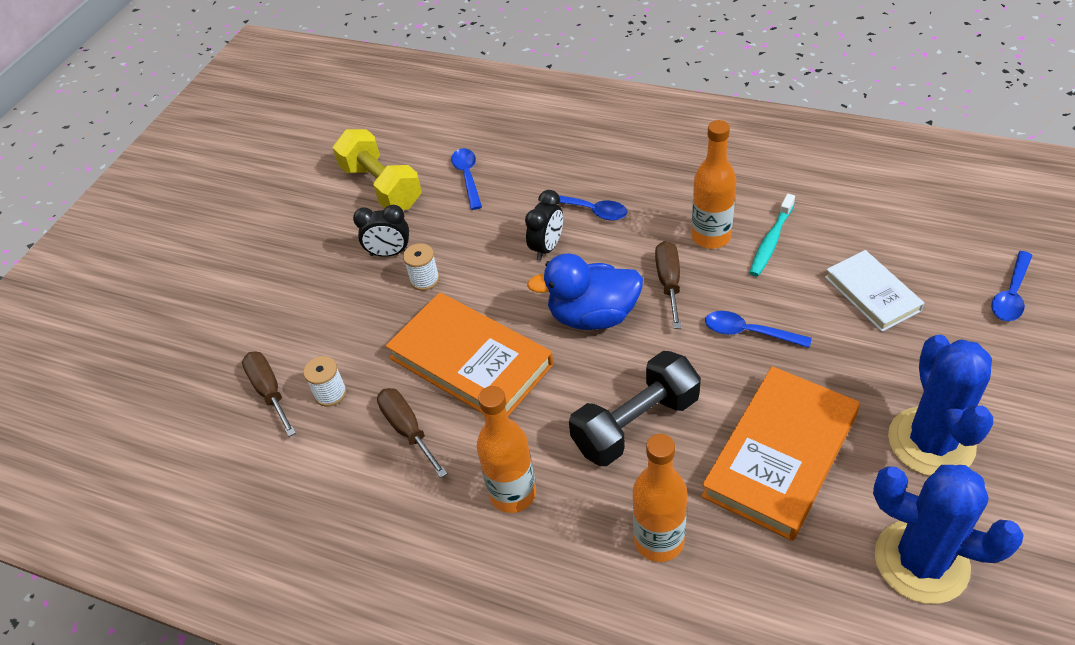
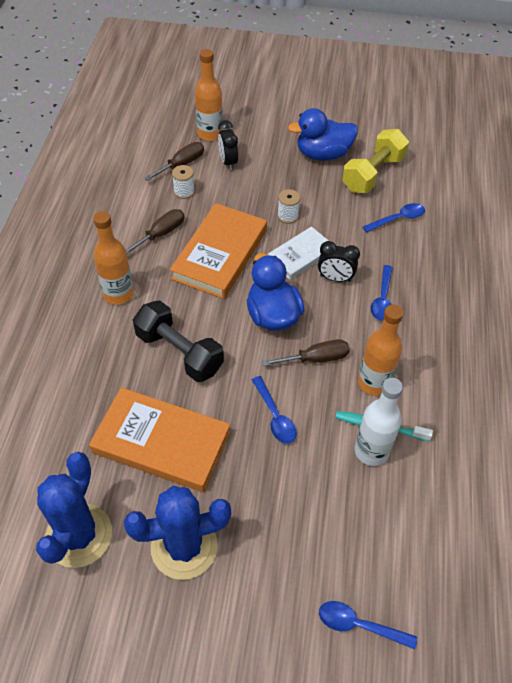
camera: 70 degrees right, 5 degrees up
(323, 229) = (323, 154): none -> blue duck
(389, 253) = (308, 193): black clock -> black clock (228, 162)
(659, 540) = (88, 375): orange bottle -> orange bottle (210, 134)
(749, 332) = (275, 416): blue spoon -> blue spoon turned 150 degrees clockwise
(802, 253) = (371, 451): none -> white bottle
(872, 294) = (335, 505): white book -> white book (300, 255)

